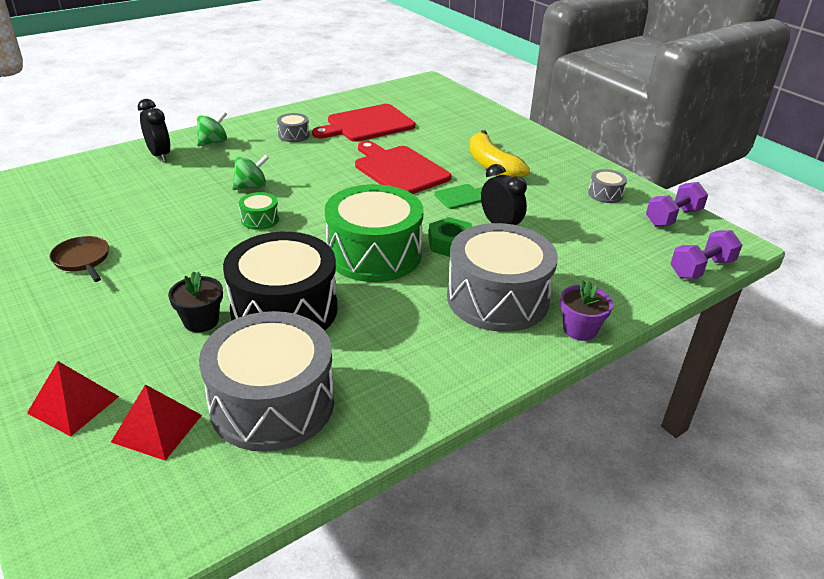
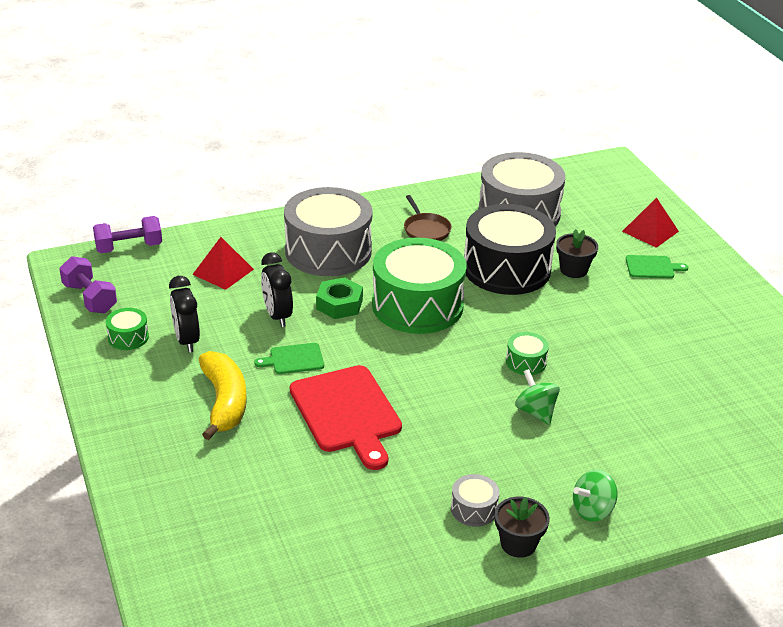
camera: 165 degrees left, 0 degrees up
(82, 260) = (694, 341): brown pan -> brown pan (426, 230)
(95, 341) = (652, 267): none -> green cutting board
(157, 428) = (592, 211): red pyramid -> red pyramid (223, 271)
(159, 155) = (663, 491): black clock -> black clock (187, 340)
(251, 187) = (535, 412): green spinning top -> green spinning top turned 75 degrees clockwise
(263, 125) = (518, 544): none -> black flower pot
(367, 124) = (355, 519): red cutting board -> none
(580, 329) = (281, 221): purple flower pot -> none
(605, 194) = (128, 337): grey drum -> green drum
(673, 217) = (90, 298): purple dumbbell -> purple dumbbell turned 75 degrees clockwise

